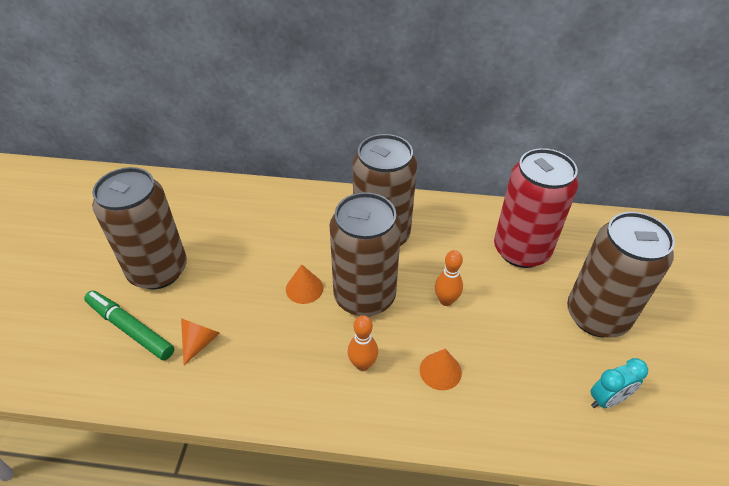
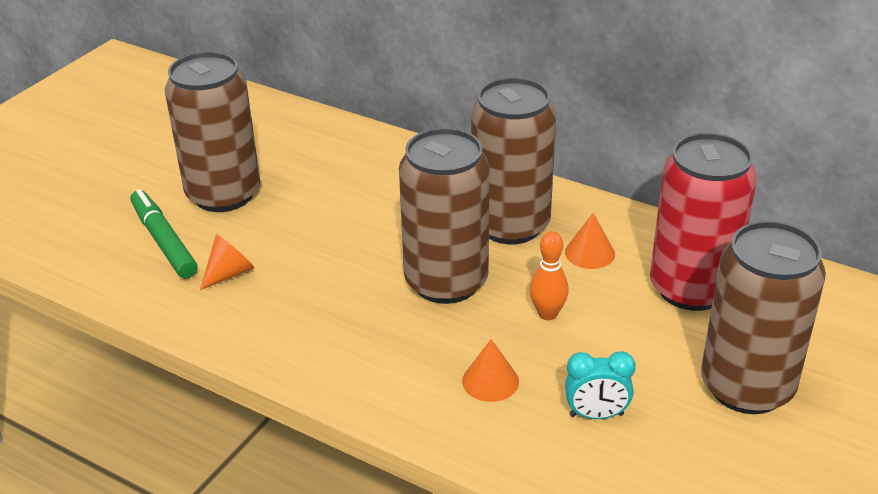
camera: 25 degrees right, 10 degrees down
(304, 288) = (378, 255): orange cone -> orange cone (589, 253)
(362, 364) = (399, 347): orange bowling pin -> none
(607, 399) = (691, 475): turquoise clock -> turquoise clock (596, 415)

